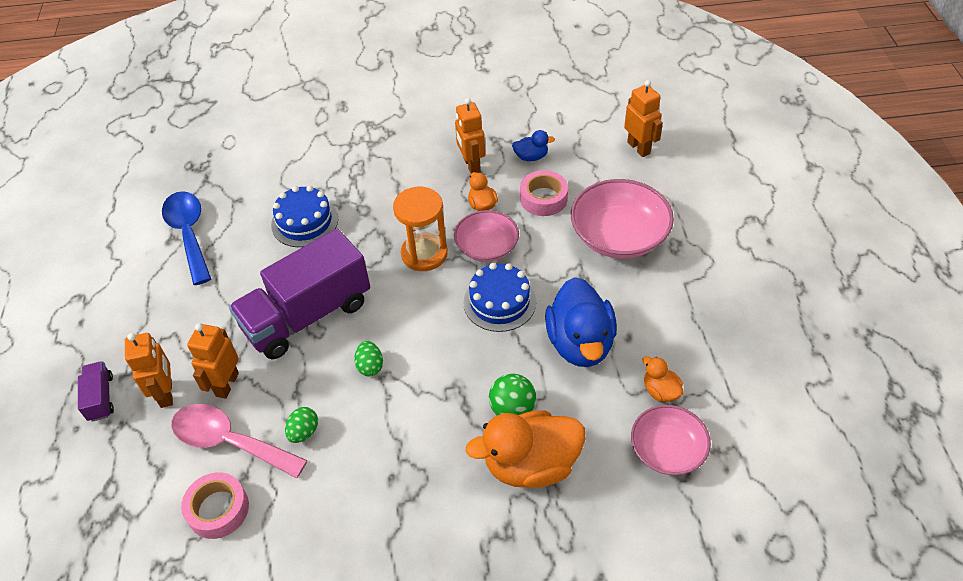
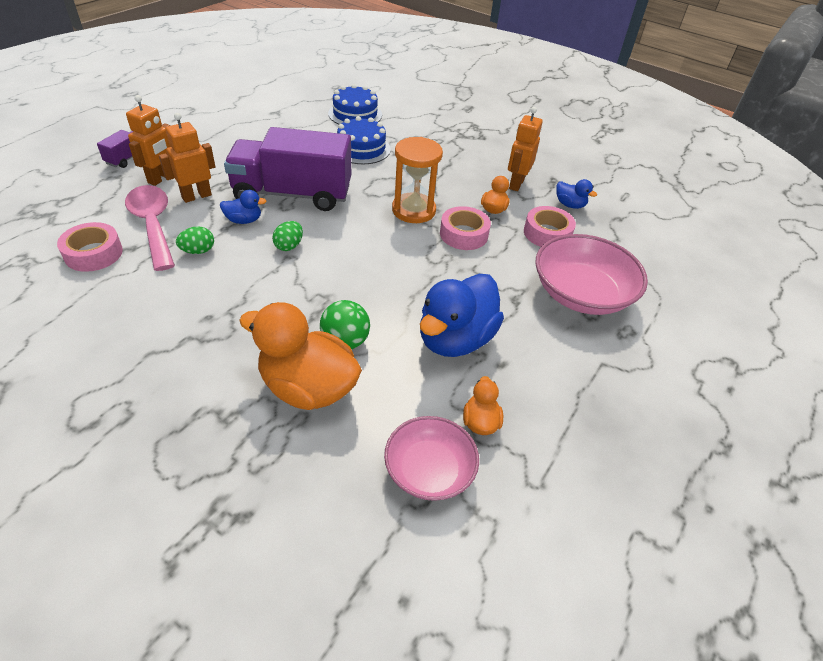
camera: 35 degrees right, 5 degrees down
(189, 234) = (288, 115): blue spoon -> none
(301, 373) = (244, 220): none -> blue duck
(487, 247) = (463, 234): pink bowl -> pink tape
(499, 302) = (428, 271): blue cake -> blue cake (355, 114)
(639, 148) = (673, 250): orange robot -> none

